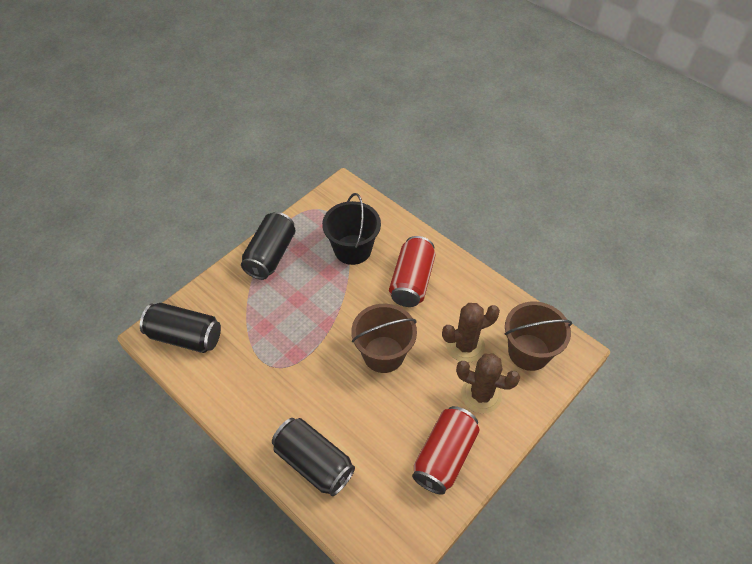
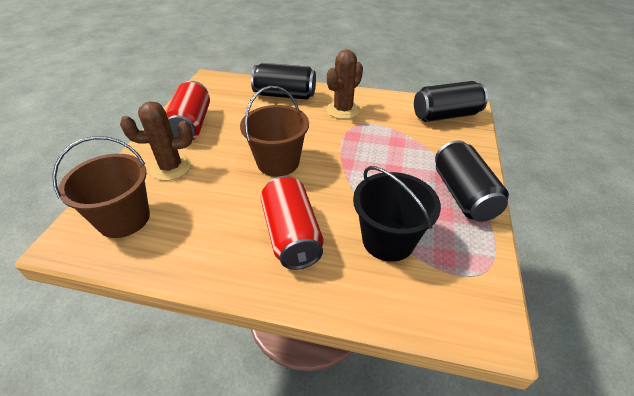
camera: 150 degrees right, 10 degrees down
(465, 346) = (199, 197): brown cactus -> brown cactus (343, 110)

